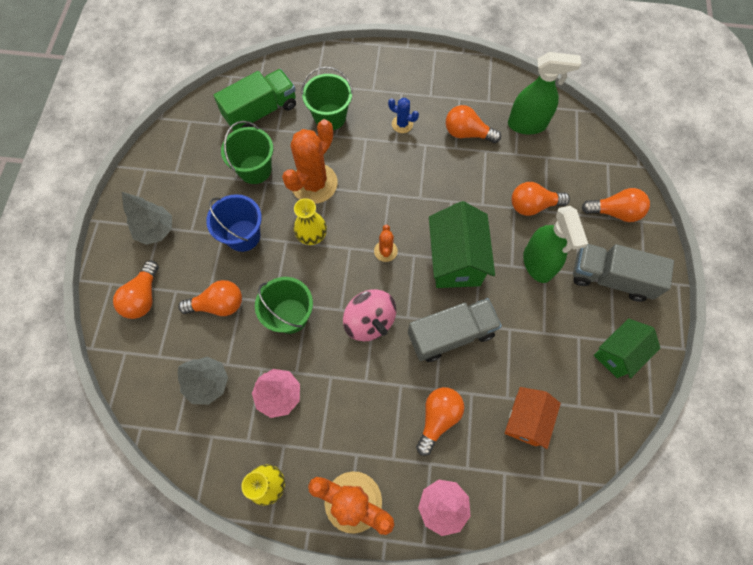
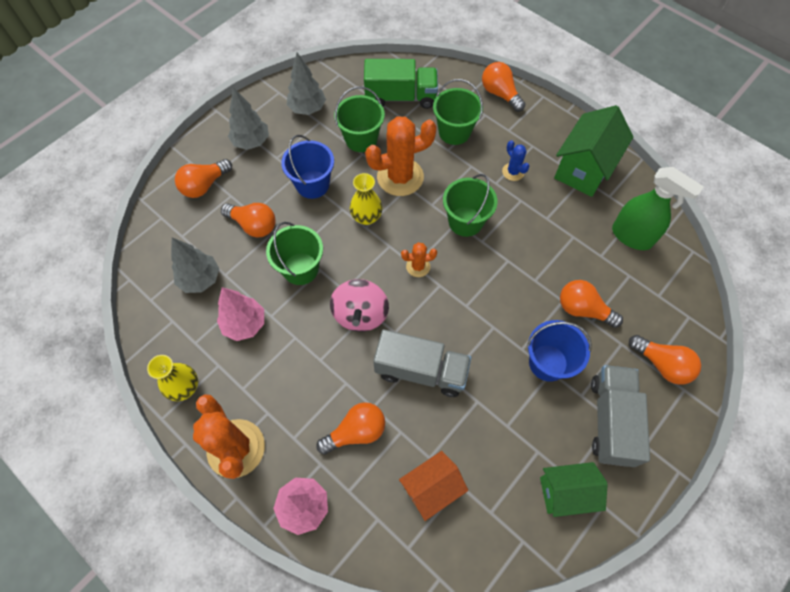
camera: 35 degrees right, 5 degrees down
(185, 169) = (307, 109): none -> grey tree
(385, 251) = (418, 266): orange cactus -> orange cactus turned 45 degrees clockwise
(395, 189) = (465, 221): none -> green bucket
(455, 260) = (473, 312): green house -> green house (584, 169)
(467, 133) = (567, 212): orange light bulb -> orange light bulb (500, 94)
(538, 264) = (548, 363): green spray bottle -> blue bucket
(610, 278) = (611, 420): grey truck -> grey truck turned 45 degrees clockwise

